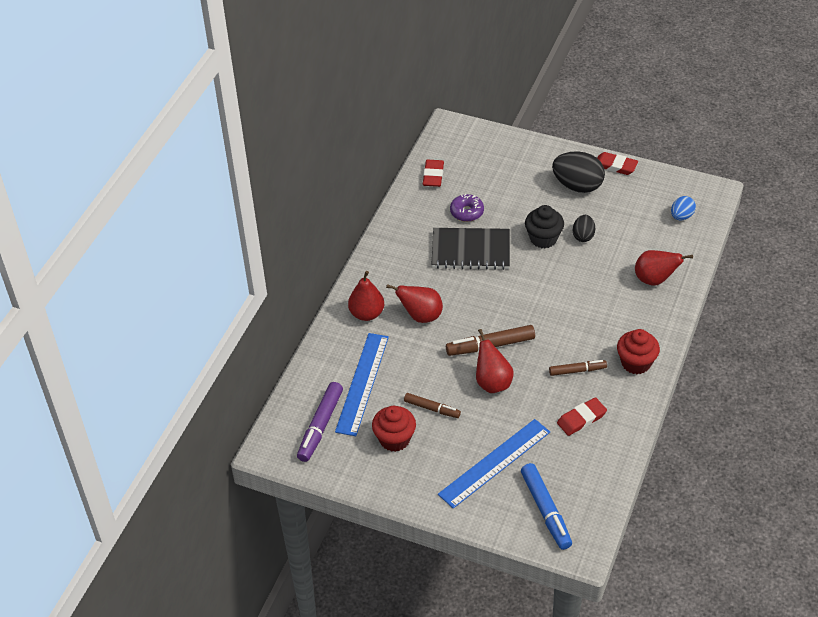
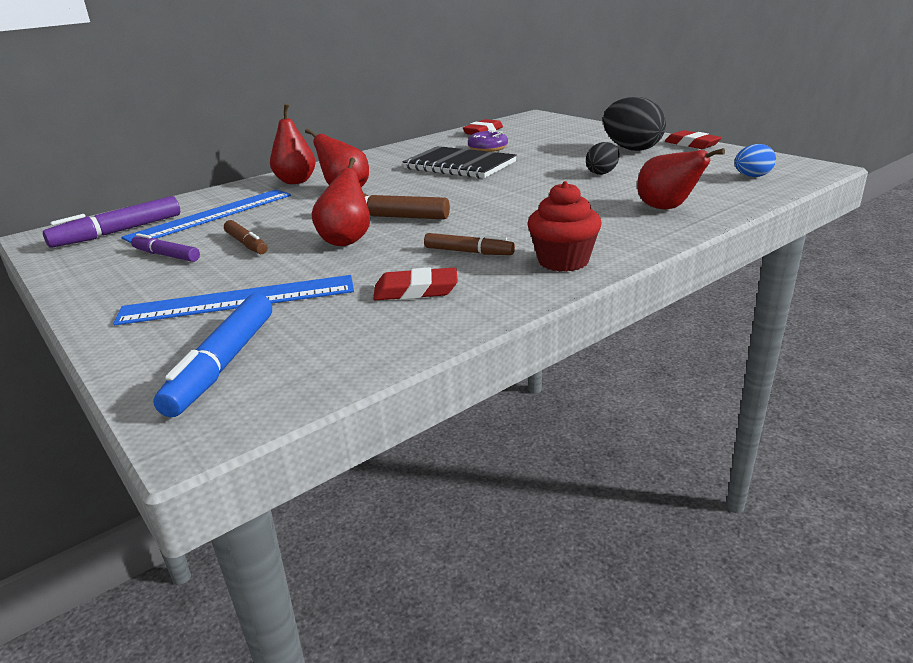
camera: 30 degrees right, 20 degrees down
(394, 439) = (166, 255): red cupcake -> purple marker
(543, 238) = (551, 169): black cupcake -> none

